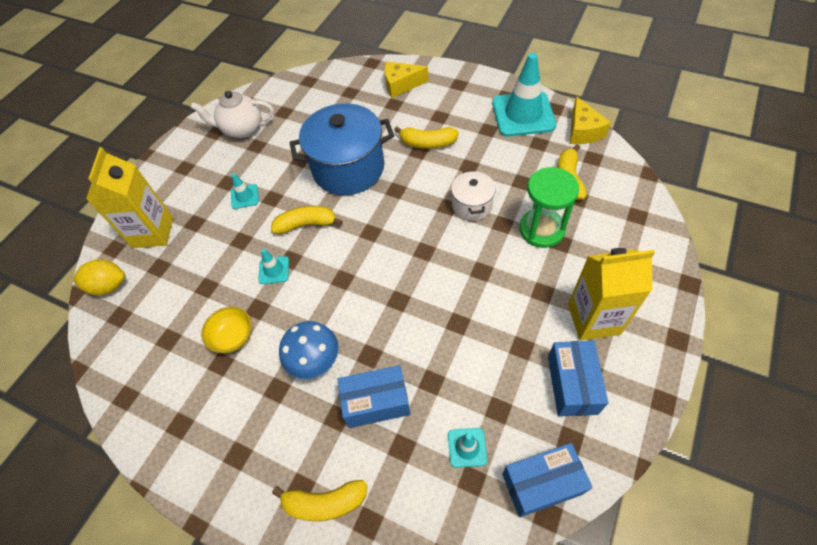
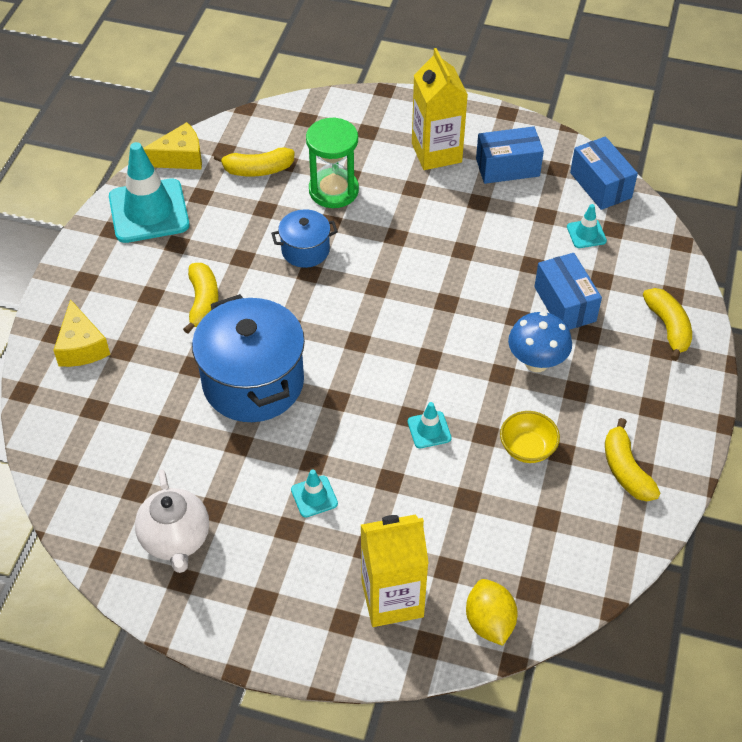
camera: 105 degrees left, 5 degrees down
(306, 224) = (354, 411): yellow banana -> yellow banana (626, 470)
(472, 205) = (305, 250): white pot -> blue pot

